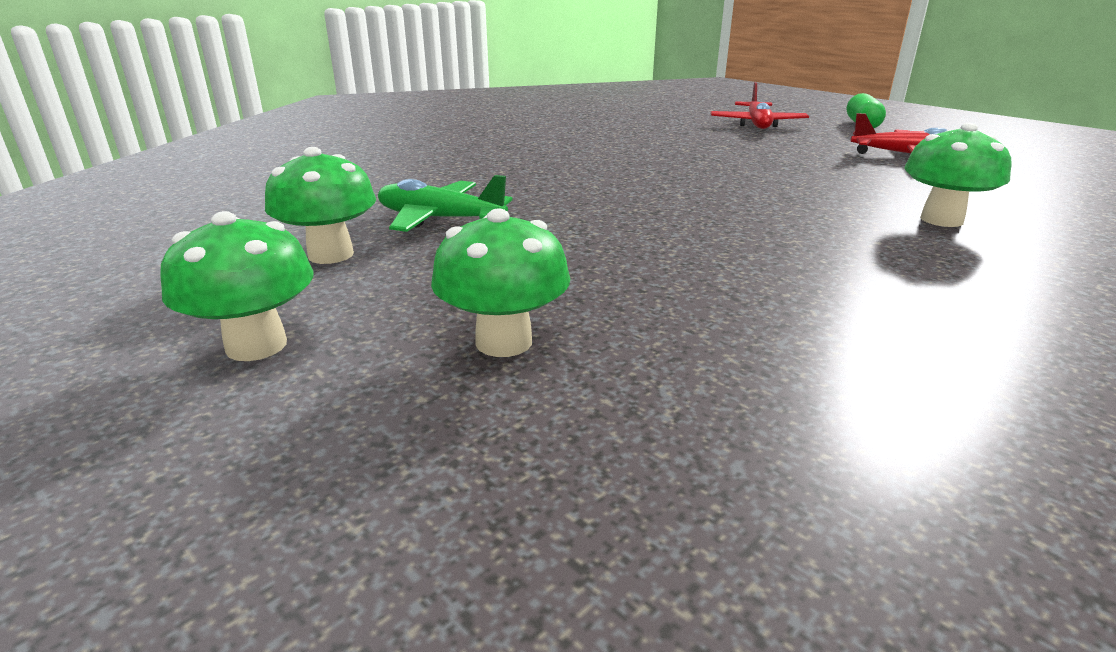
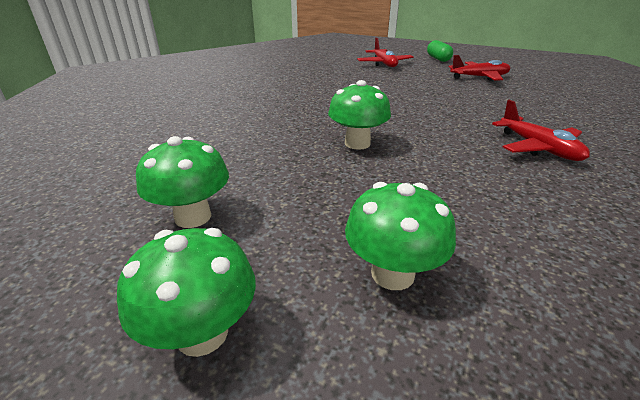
camera: 20 degrees left, 5 degrees up
(440, 219) = (252, 167): green plane -> none
(888, 254) = (538, 148): none -> red plane
(941, 220) = (538, 119): green mushroom -> green mushroom (357, 143)

